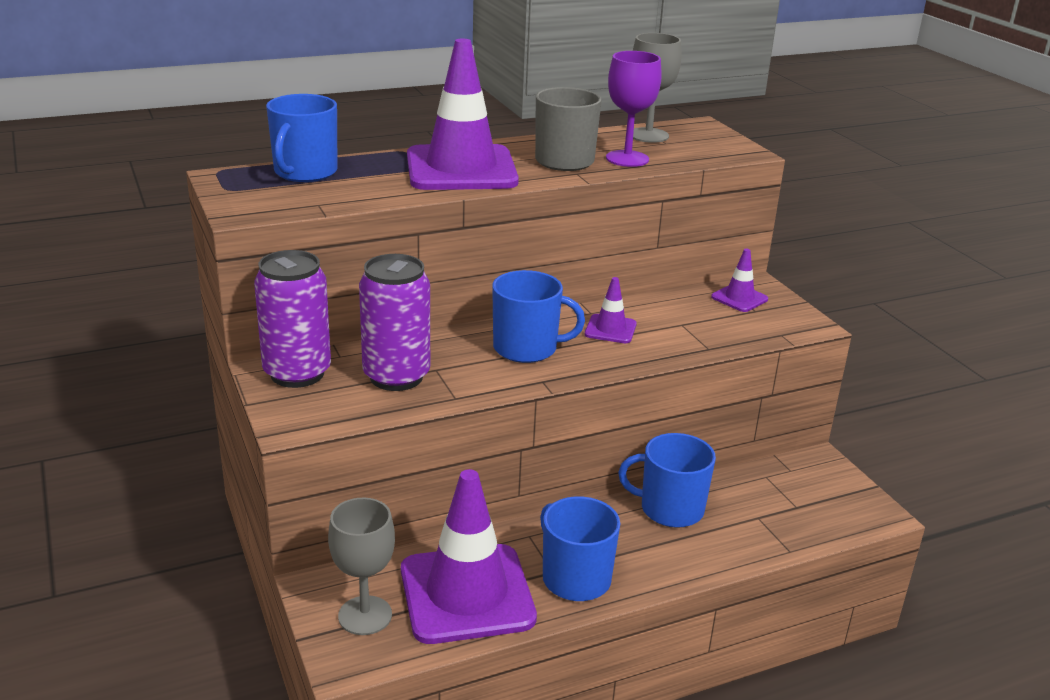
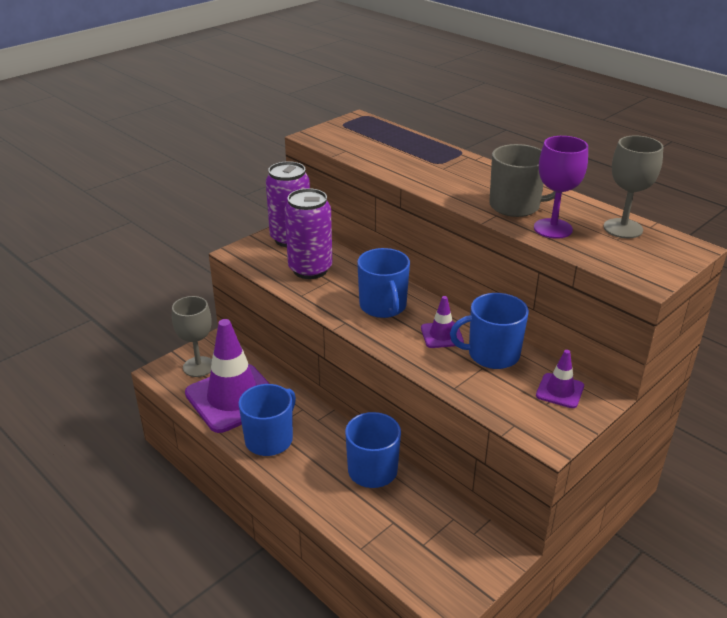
camera: 70 degrees right, 5 degrees up
(305, 172) = (389, 135): blue mug -> blue mug (492, 354)
(461, 169) = (451, 175): purple traffic cone -> none

